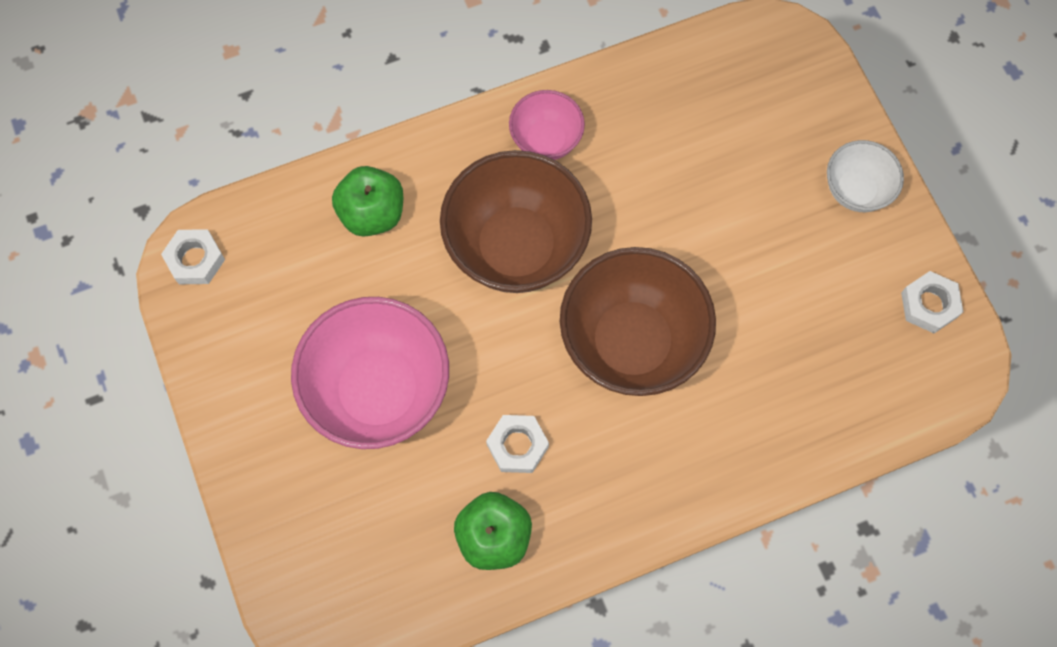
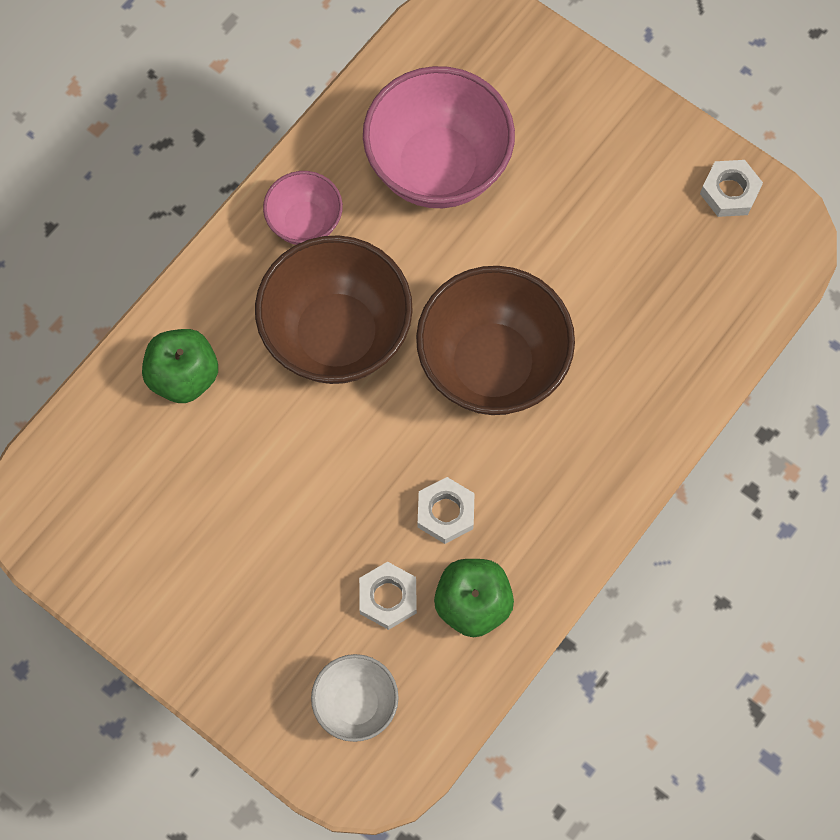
camera: 30 degrees left, 0 degrees up
(195, 260) = (41, 510): white nut -> white nut (388, 597)
(379, 391) = (290, 534): pink bowl -> pink bowl (438, 167)
(855, 190) = (609, 123): white bowl -> white bowl (356, 704)

